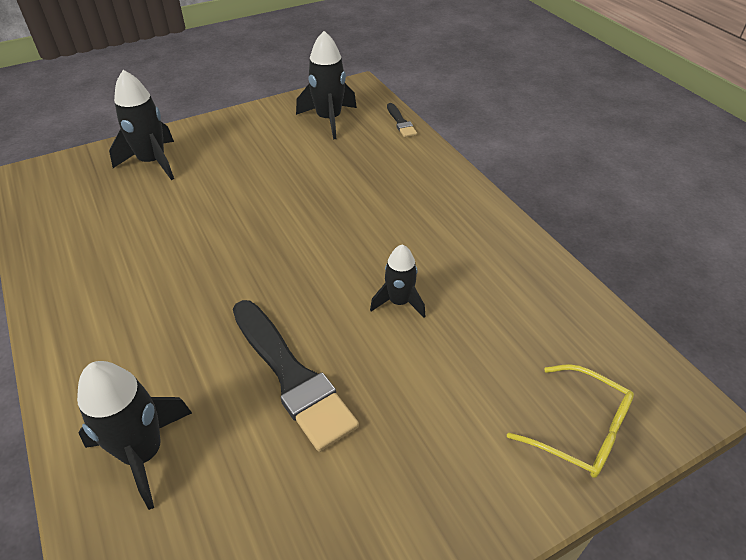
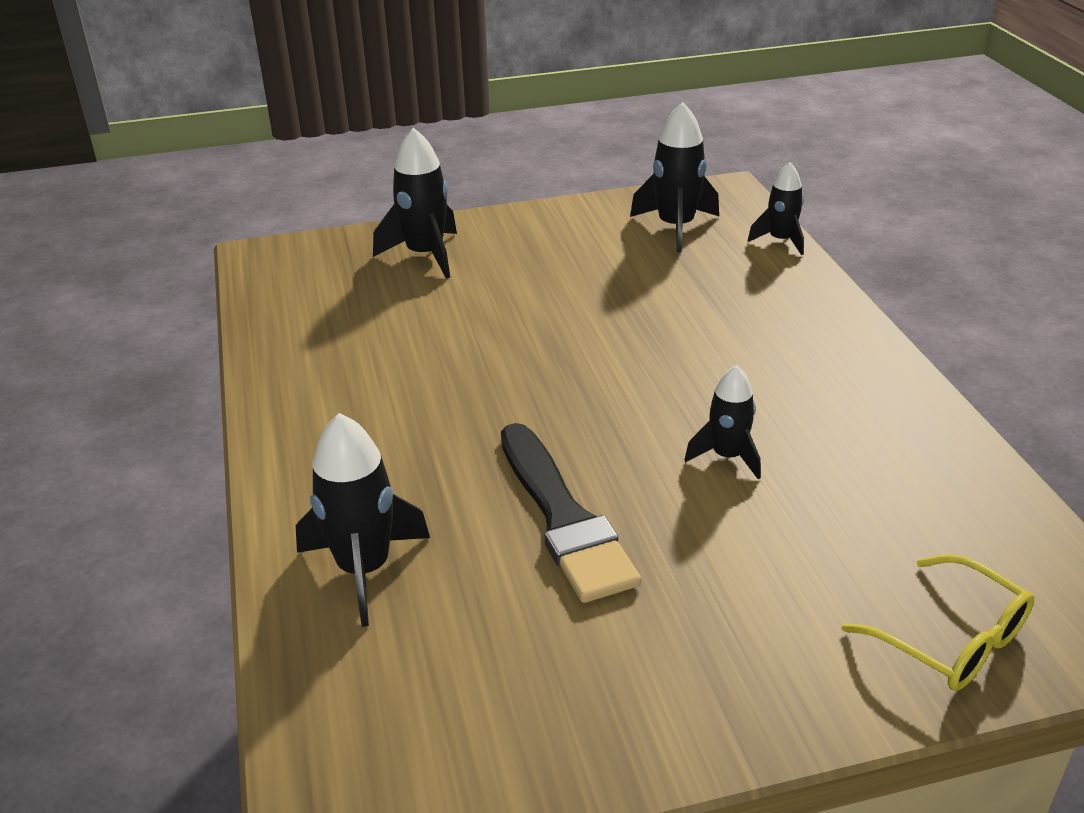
camera: 15 degrees right, 10 degrees down
(401, 122) = (780, 241): black brush -> black rocket

